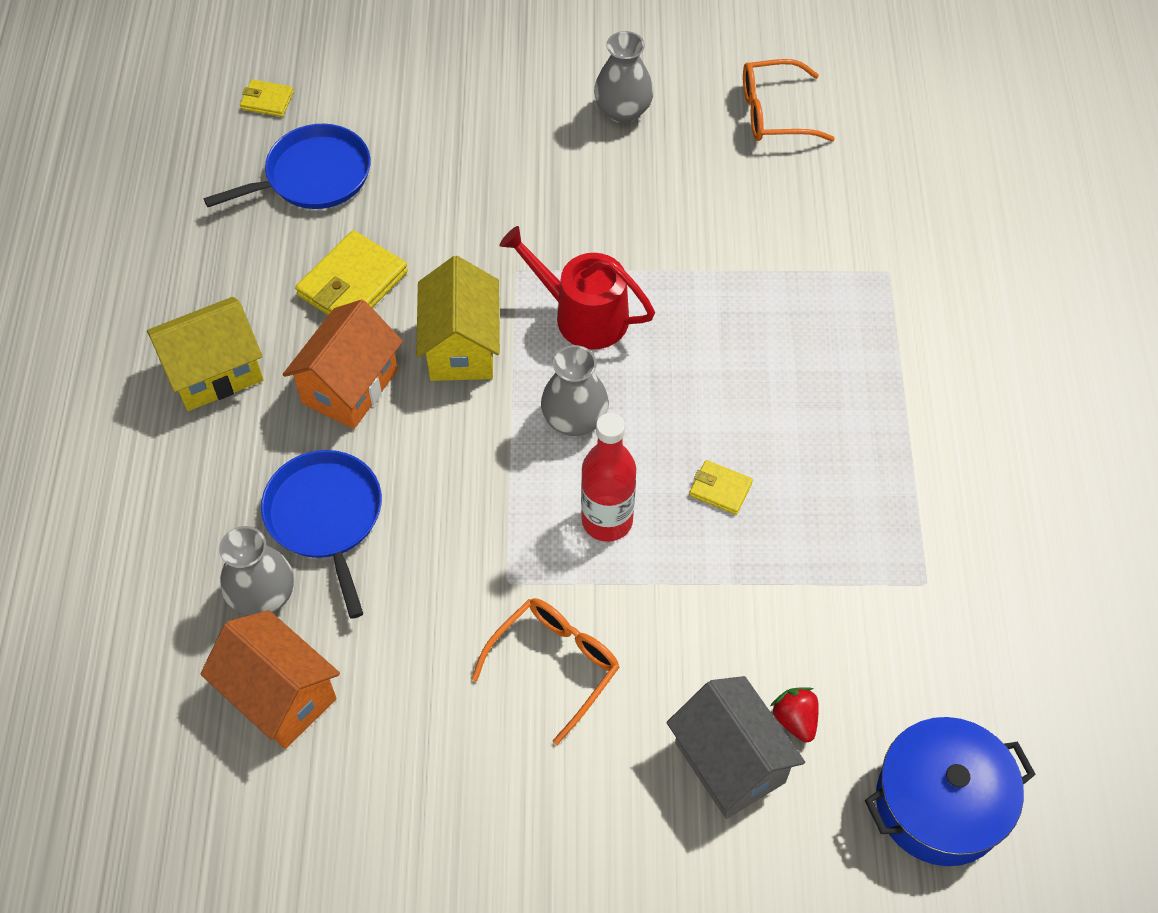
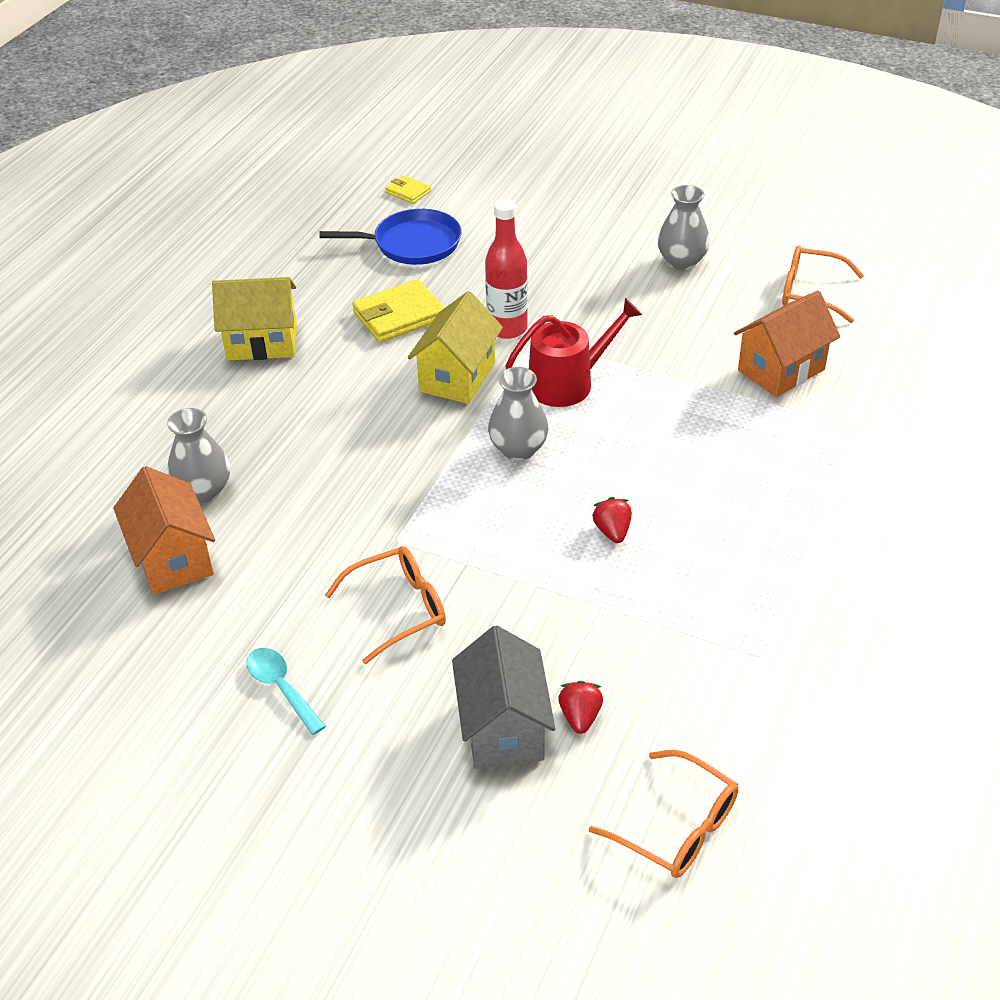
camera: 25 degrees right, 15 degrees down
(326, 517) = (283, 455): blue pan -> none
(350, 386) = (355, 378): orange house -> orange house (781, 370)
(486, 806) = (281, 688): none -> turquoise spoon
(583, 315) = (568, 383): red watering can -> red watering can turned 105 degrees clockwise
(607, 520) = (503, 524): red bottle -> red bottle (507, 328)
(720, 489) = (612, 531): yellow wallet -> red strawberry
(939, 803) = (677, 827): blue pot -> orange glasses

